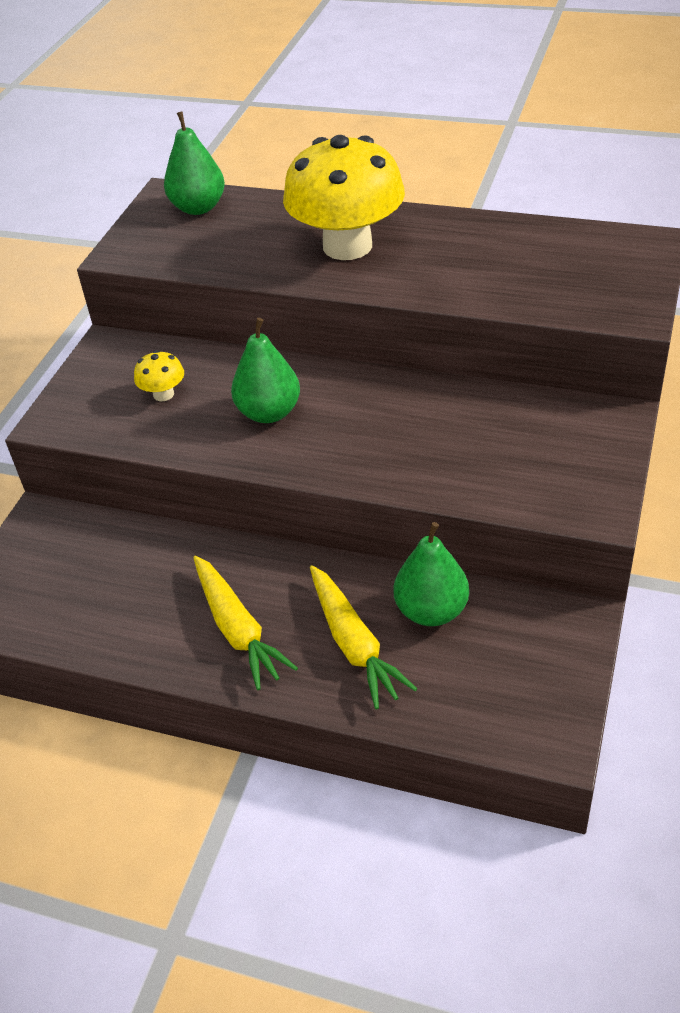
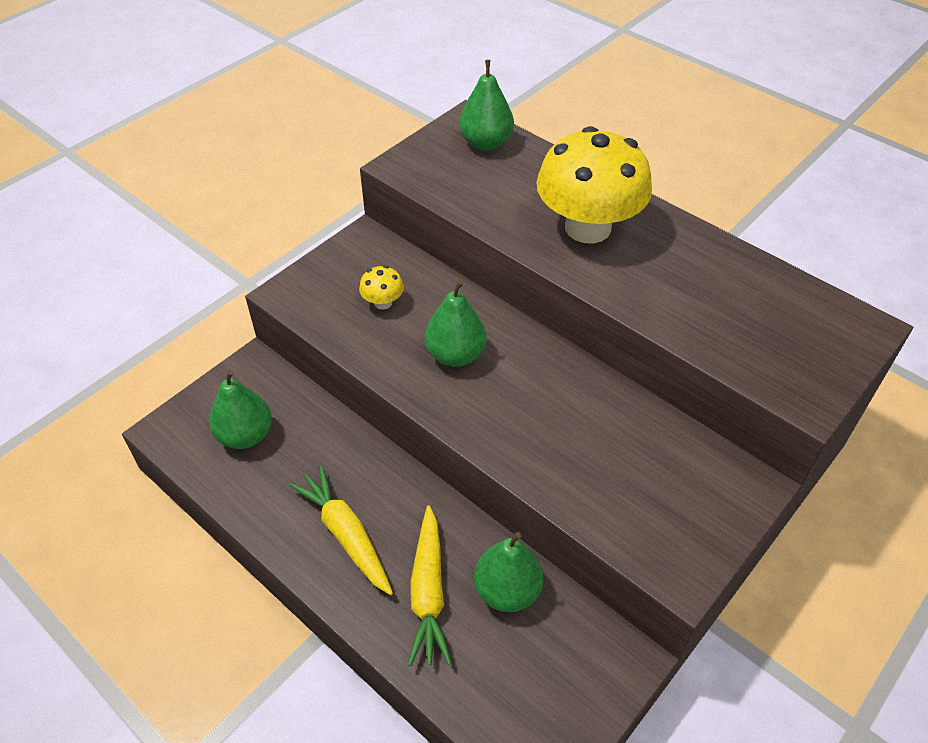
camera: 20 degrees right, 5 degrees up
(70, 584) = (245, 435): none -> green pear
(238, 629) = (346, 535): yellow carrot -> yellow carrot turned 150 degrees clockwise

